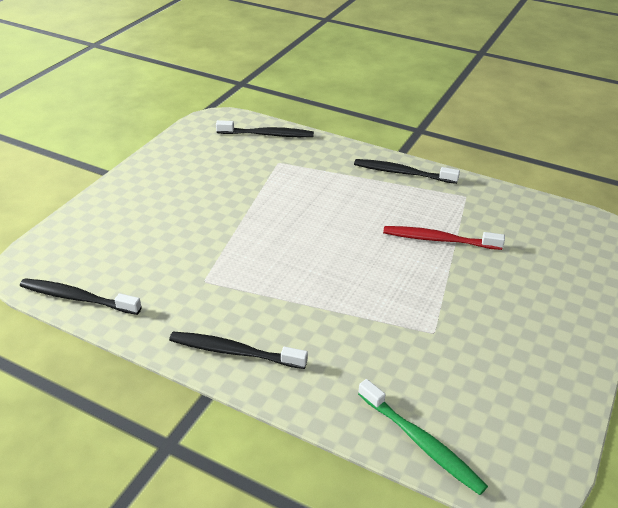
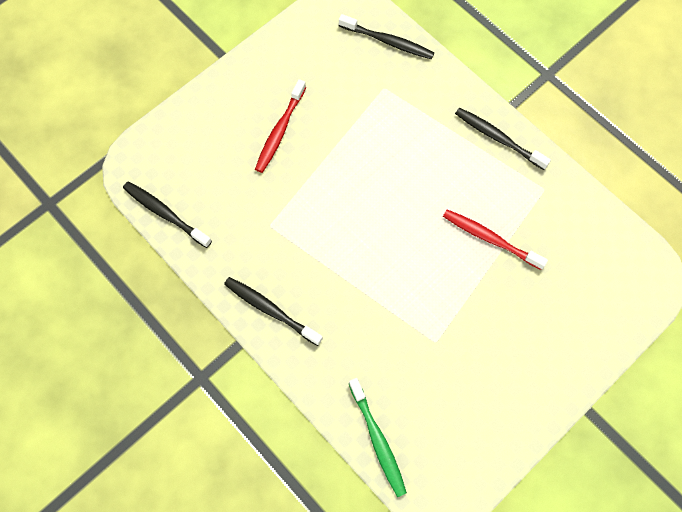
camera: 20 degrees right, 30 degrees up
(187, 209) = (280, 131): none -> red toothbrush

